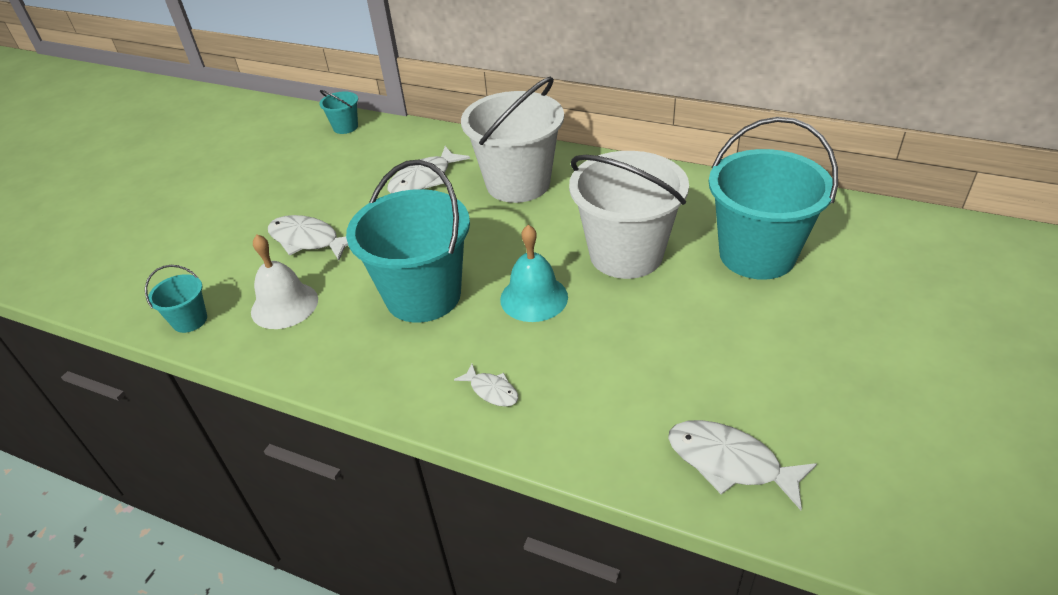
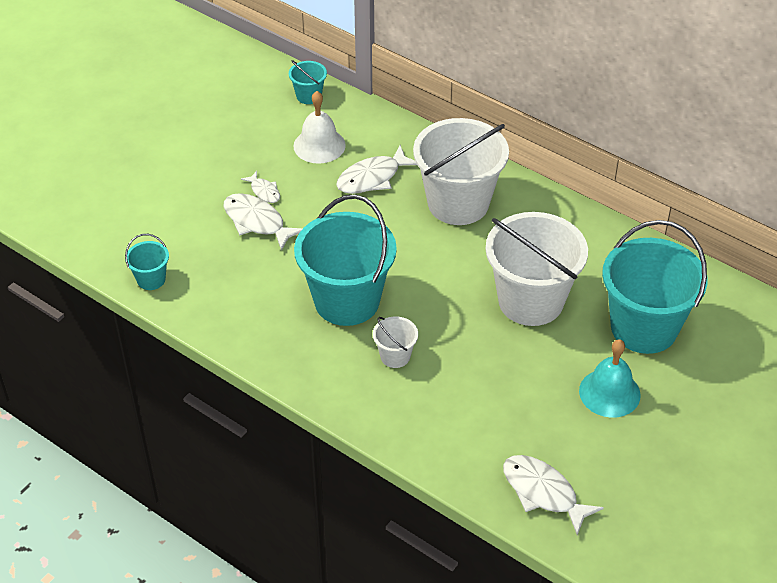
camera: 10 degrees right, 5 degrees up
(284, 305) = (230, 283): white bell -> white bell (319, 145)
(491, 390) = (383, 397): white fish -> white fish (264, 191)
(493, 341) = (395, 356): none -> white bucket
(534, 298) = (439, 324): turquoise bell -> turquoise bell (609, 393)

